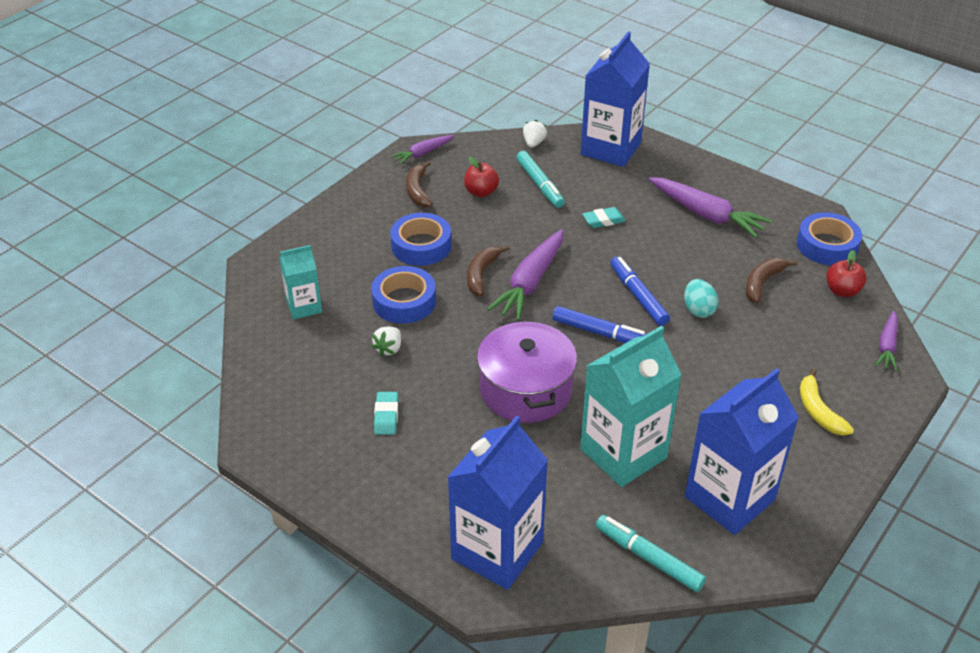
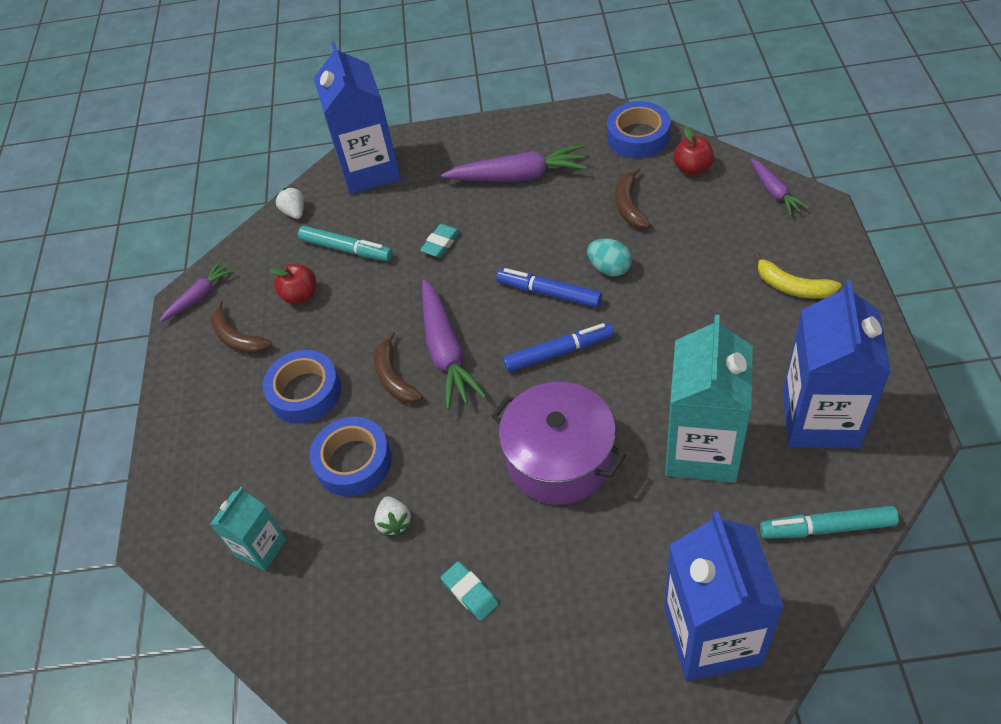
camera: 35 degrees left, 10 degrees up
(422, 153) = (199, 297): purple carrot -> purple carrot turned 150 degrees counterclockwise

